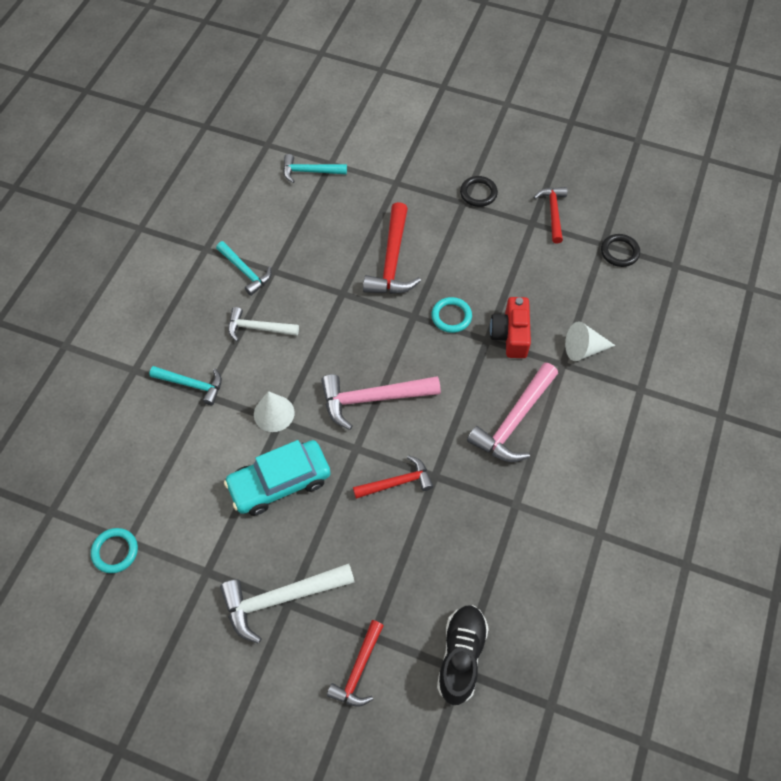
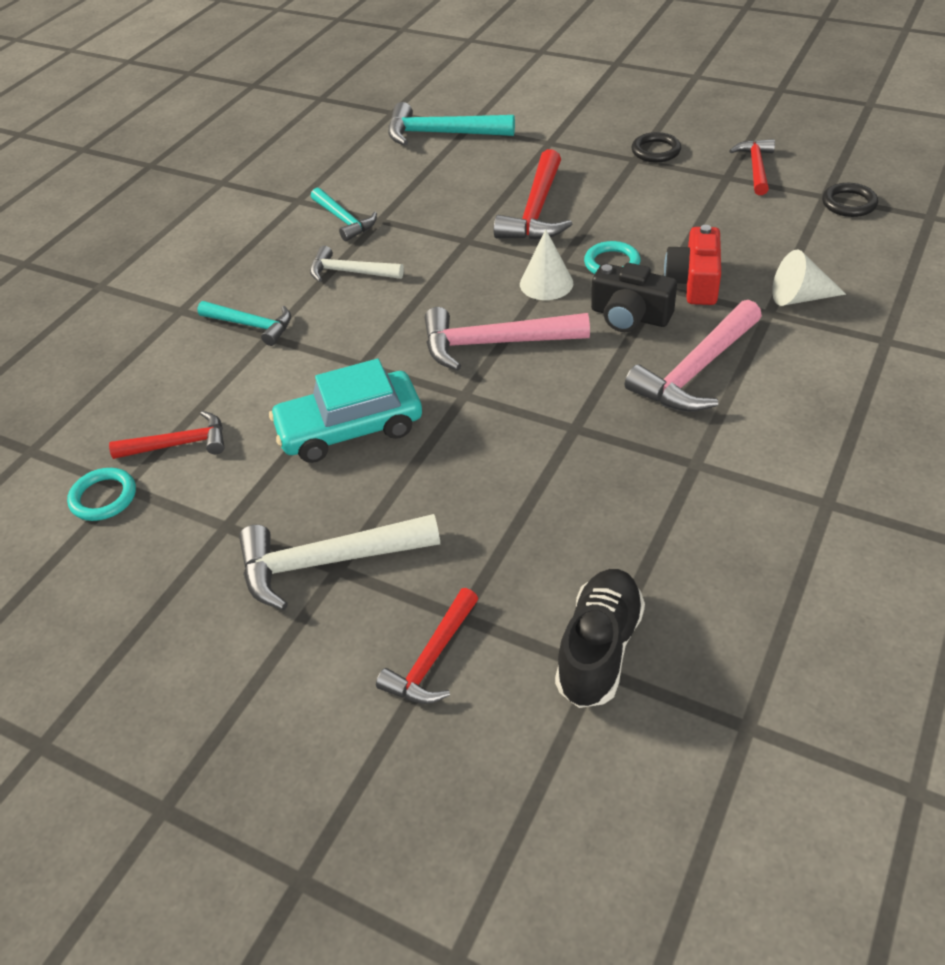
camera: 10 degrees right, 15 degrees down
(274, 413) = (355, 356): white cone -> white cone (546, 283)
(309, 171) = (441, 134): turquoise hammer -> turquoise hammer, size x1.57
(397, 482) = (519, 433): red hammer -> red hammer (179, 444)
(466, 369) = (630, 316): none -> black camera

